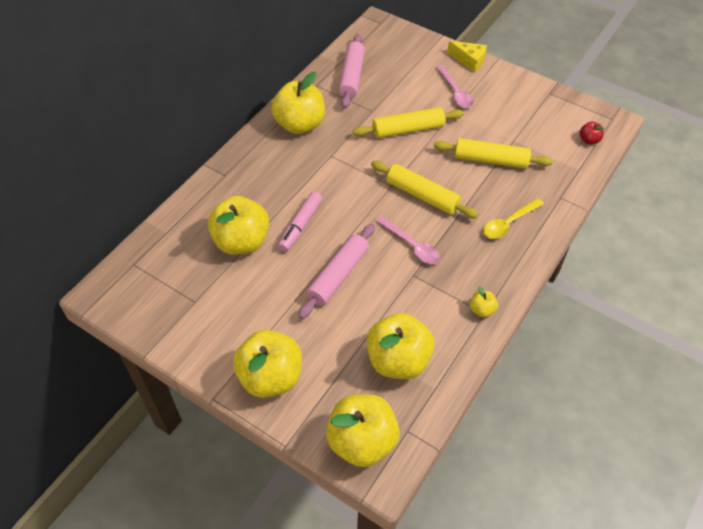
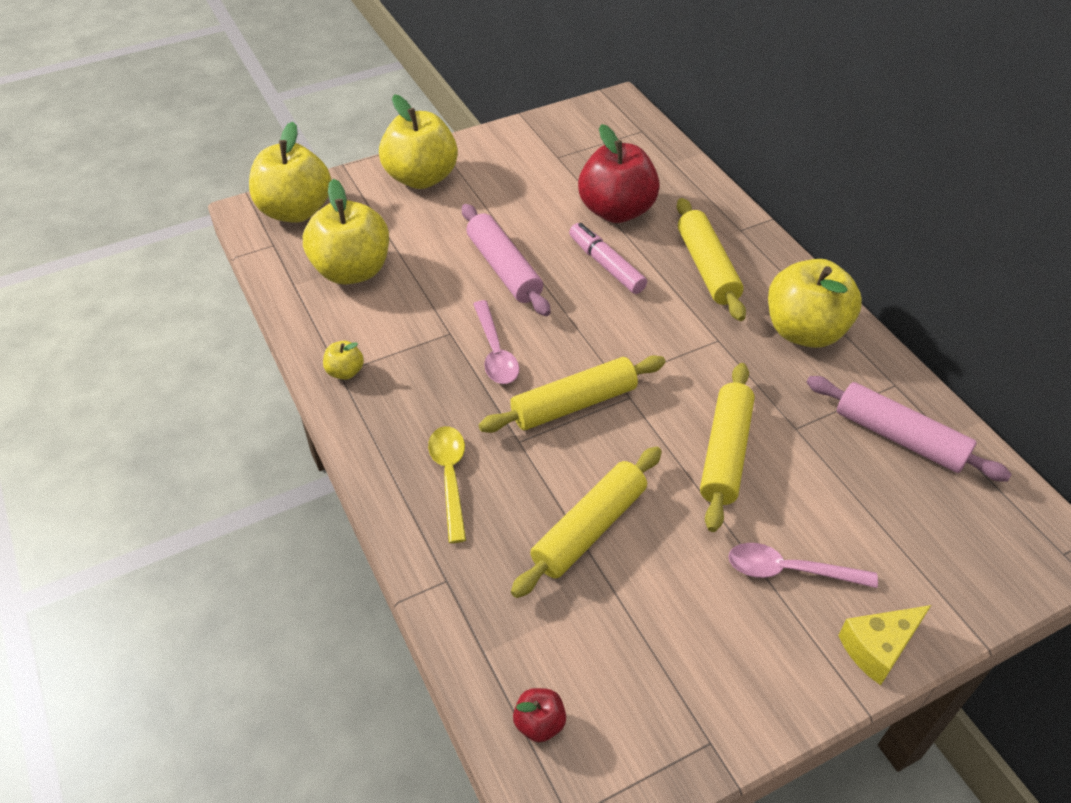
camera: 120 degrees right, 5 degrees down
(241, 241) = (616, 211): yellow apple -> red apple
(272, 178) = (707, 267): none -> yellow rolling pin
(411, 245) = (495, 352): pink spoon -> pink spoon turned 90 degrees counterclockwise

